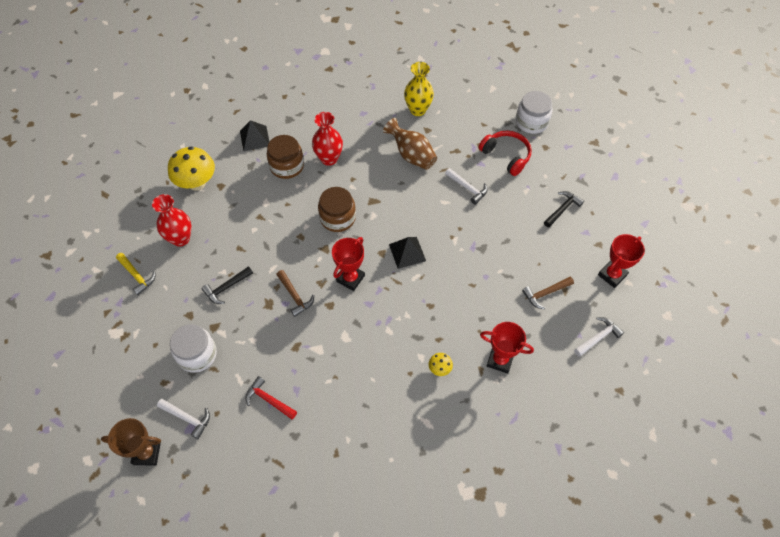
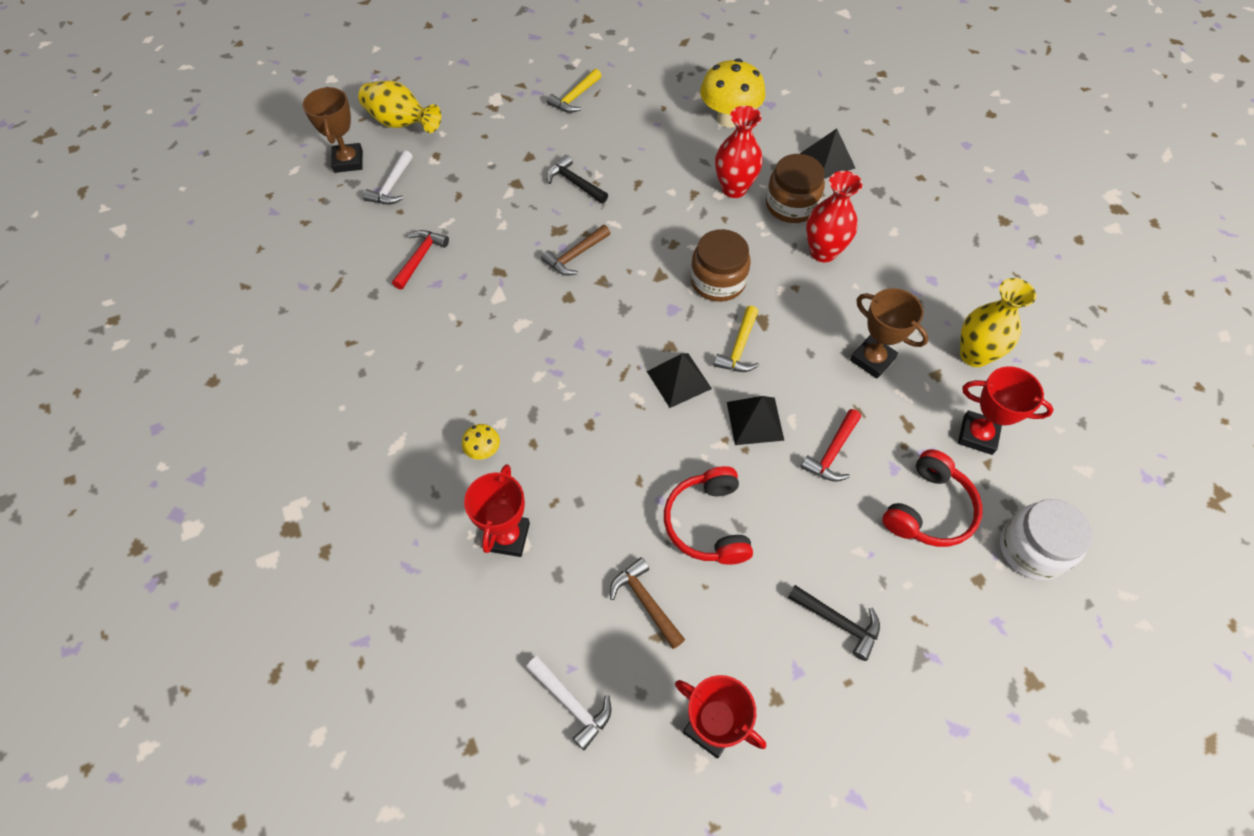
camera: 80 degrees right, 0 degrees up
(116, 408) = (401, 123): none -> yellow vase
(180, 238) = (638, 123): red vase -> red vase (734, 188)
(197, 354) = (476, 176): white jar -> none
(350, 278) = (616, 314): red trophy -> red trophy (977, 435)
(390, 217) = (739, 348): none -> yellow hammer
(411, 155) = (872, 359): brown vase -> brown trophy
(442, 219) = (755, 420): none -> black pyramid
(467, 188) = (832, 452): white hammer -> red hammer
(503, 255) = (708, 523): none -> red headphones

